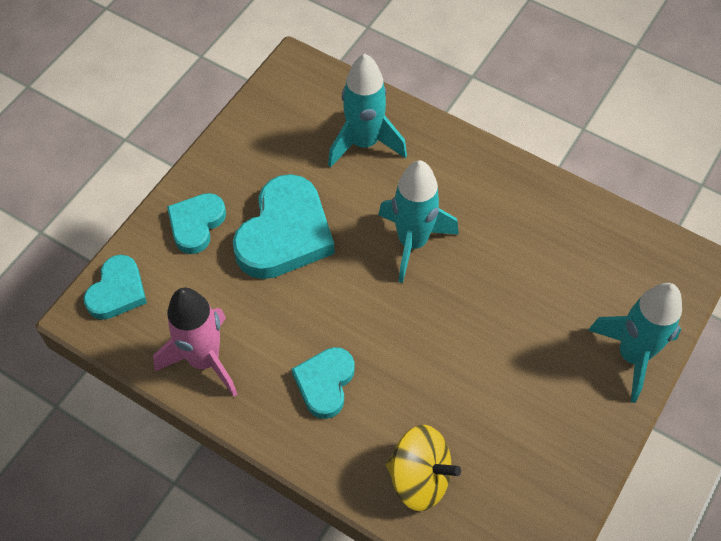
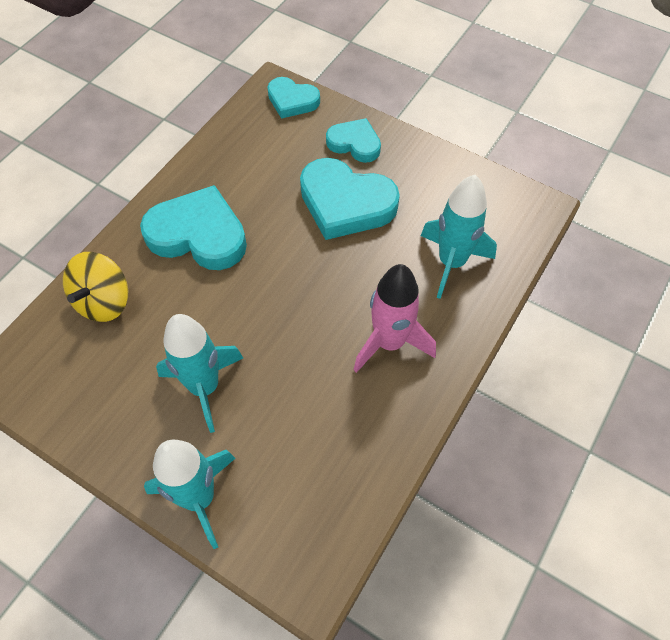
camera: 90 degrees right, 0 degrees up
(204, 360) = (228, 156): pink rocket -> pink rocket (389, 343)
(325, 383) = (198, 234): turquoise heart -> turquoise heart, size x1.70
(412, 242) = (337, 301): turquoise rocket -> turquoise rocket (204, 387)

